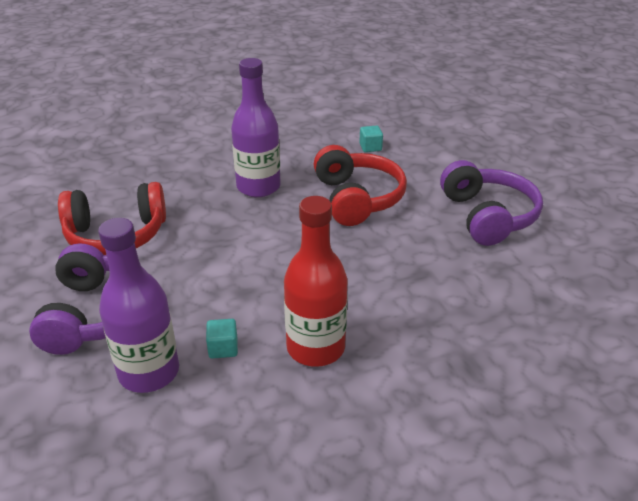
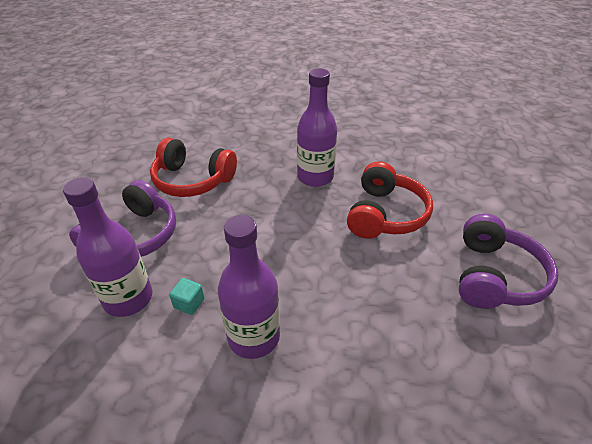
camera: 30 degrees right, 5 degrees up
(315, 348) = (253, 337): red bottle -> purple bottle
(370, 147) = (429, 172): turquoise cube -> none

